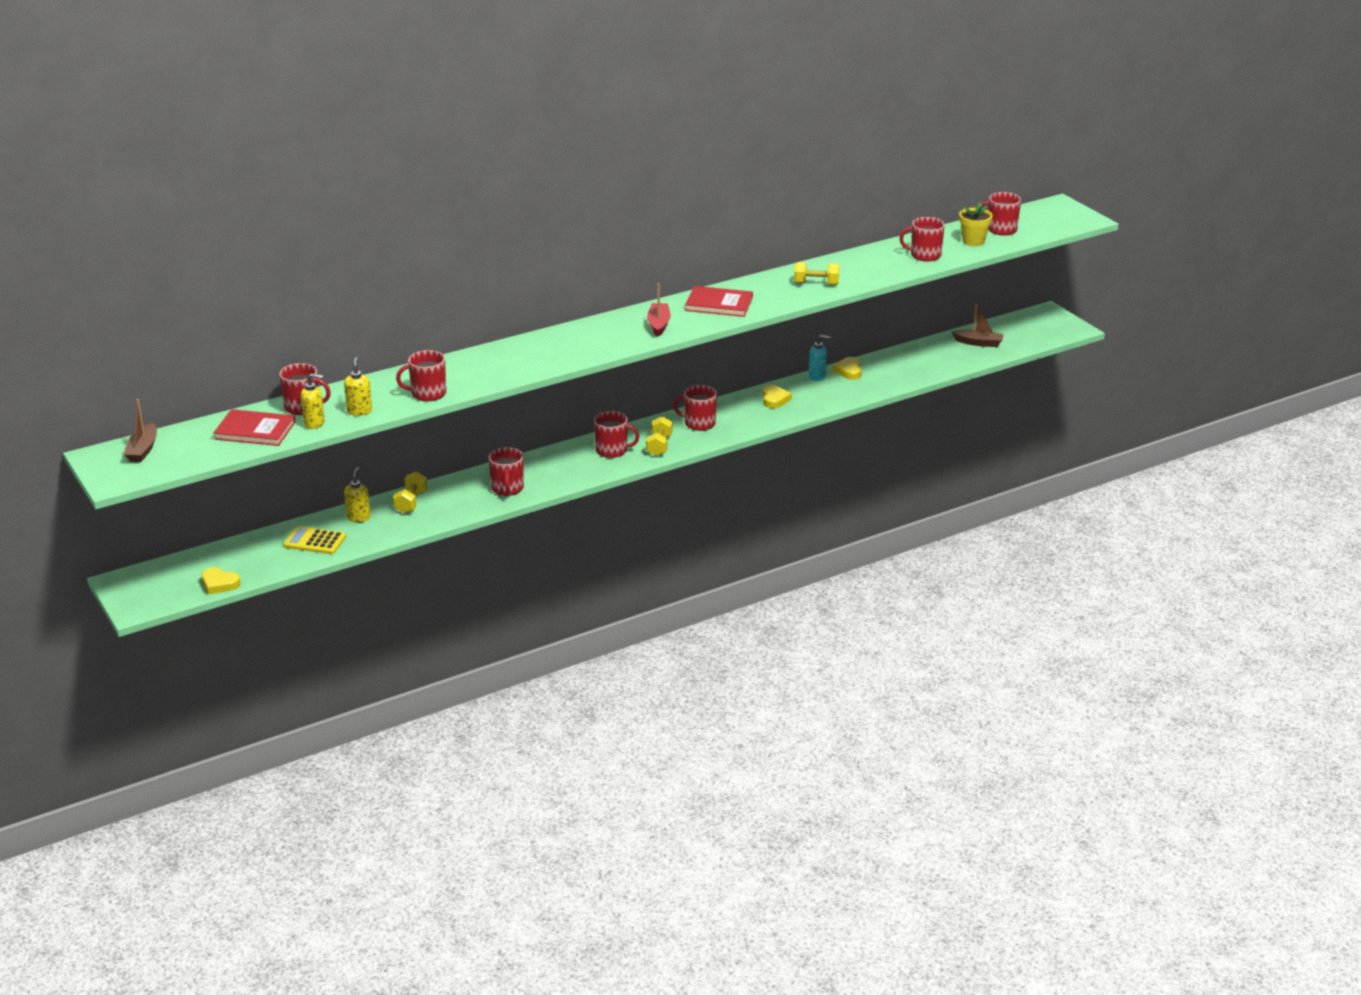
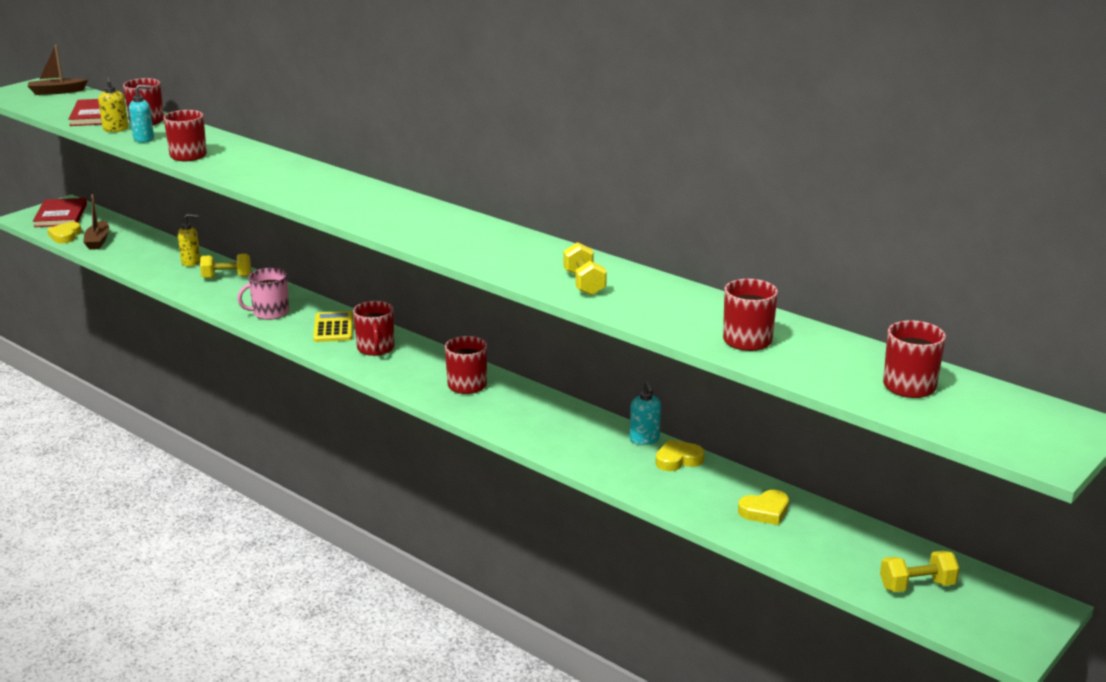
camera: 70 degrees right, 5 degrees down
(314, 541) = (144, 254): yellow calculator -> yellow calculator (333, 328)
(359, 411) = (144, 139): yellow soap dispenser -> turquoise soap dispenser
(507, 488) = (270, 313): red mug -> pink mug
(658, 324) = (402, 220): red boat -> none
(659, 446) = (400, 371): yellow dumbbell -> yellow dumbbell (917, 586)
(719, 304) = (479, 240): red book -> red book (61, 215)
(774, 399) = (559, 421): yellow heart -> yellow heart (765, 511)
(973, 241) = (837, 369): yellow flower pot -> none
(978, 343) = (862, 554): brown boat -> brown boat (98, 241)

